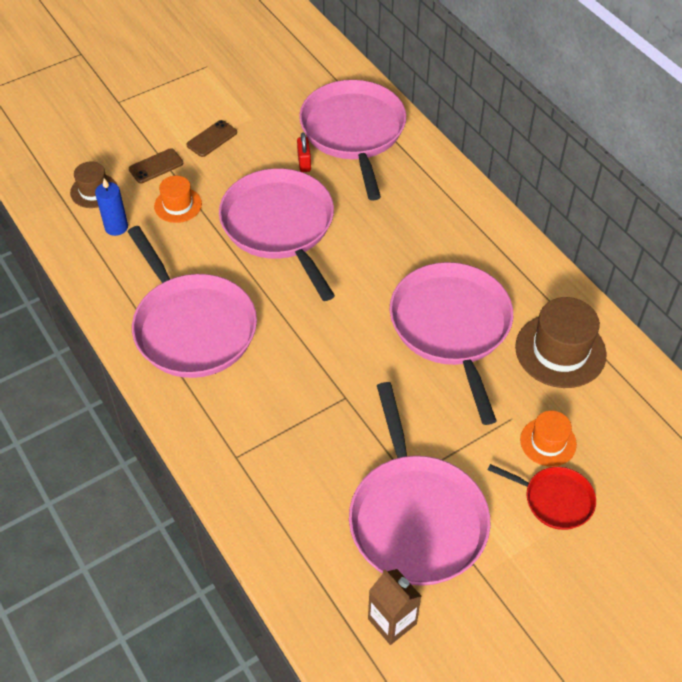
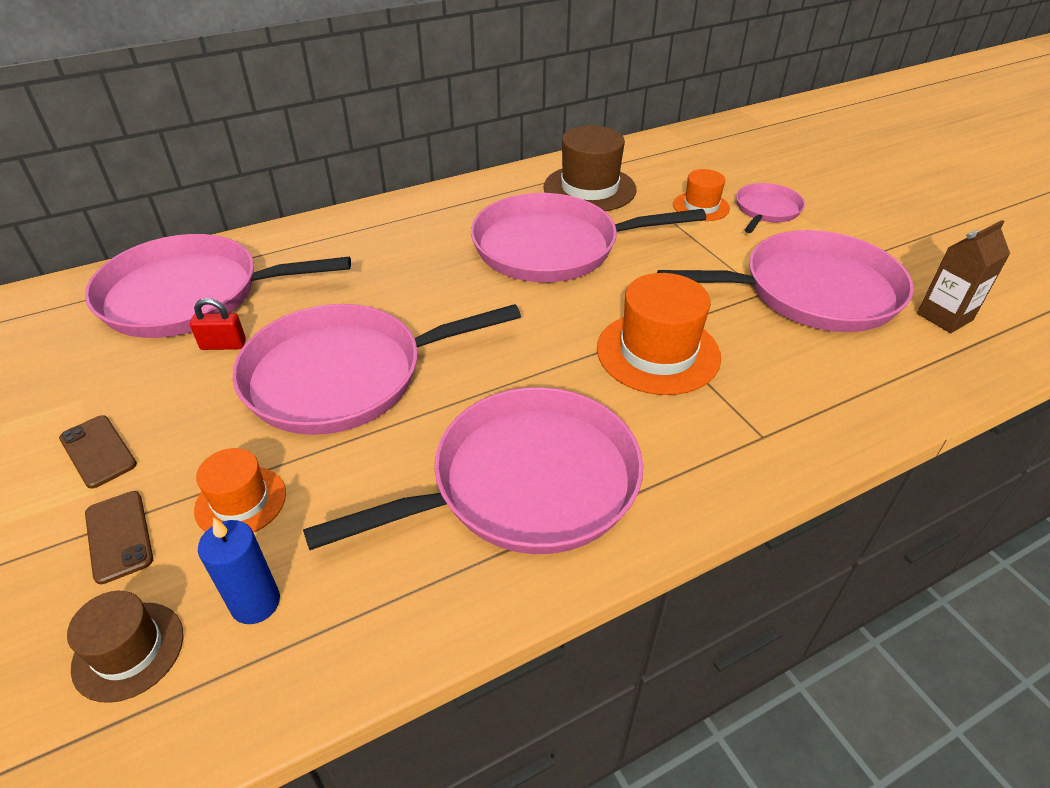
camera: 85 degrees left, 10 degrees down
(320, 398) = (658, 352): none -> orange hat
(555, 500) = (766, 210): red pan -> pink pan

